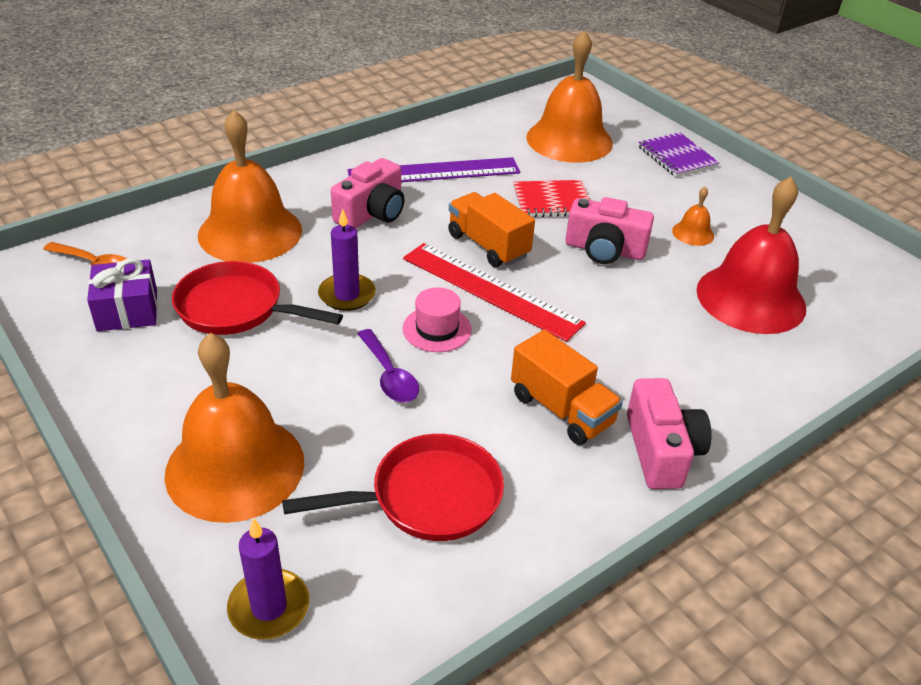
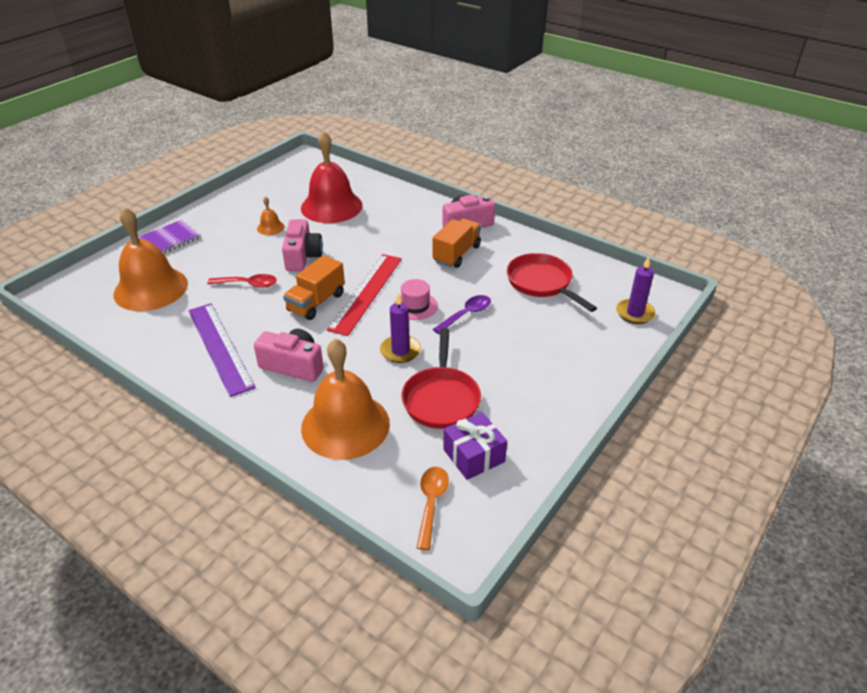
camera: 105 degrees left, 0 degrees up
(235, 467) = (570, 350): orange bell -> none
(552, 201) = (248, 284): red notebook -> red spoon

